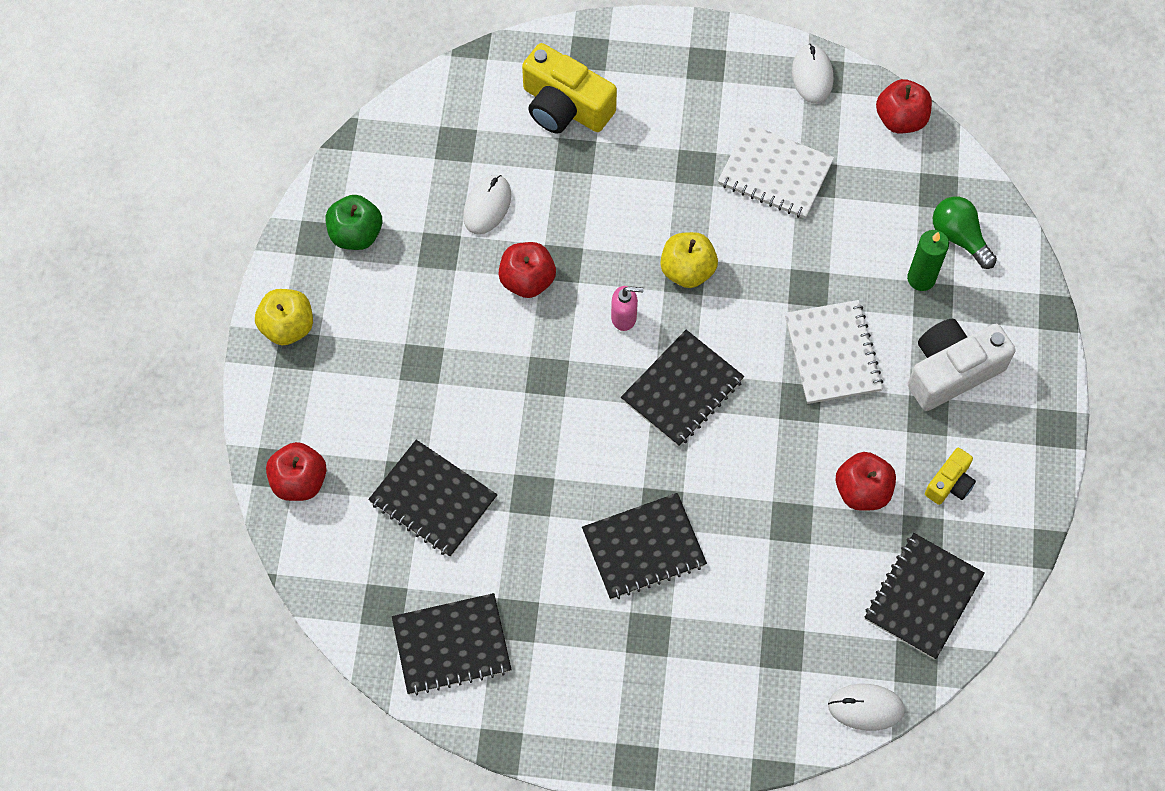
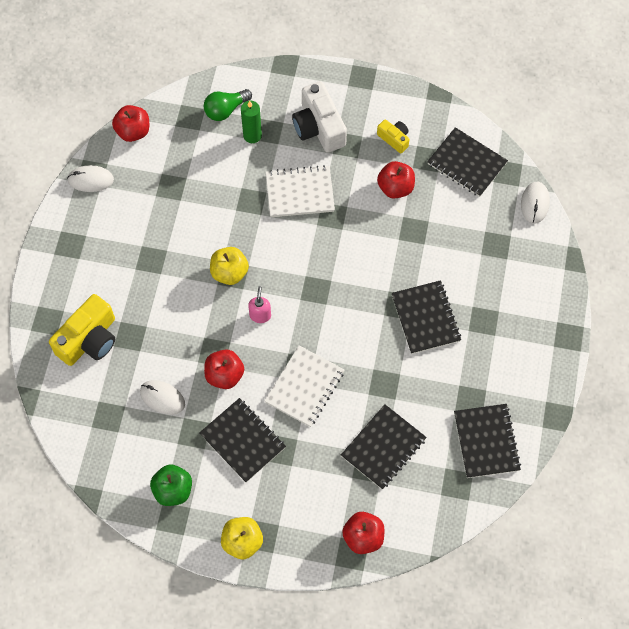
camera: 85 degrees left, 0 degrees up
(682, 390) = (317, 284): black notebook -> black notebook (243, 441)
(775, 173) = (163, 211): white notebook -> white notebook (304, 387)

